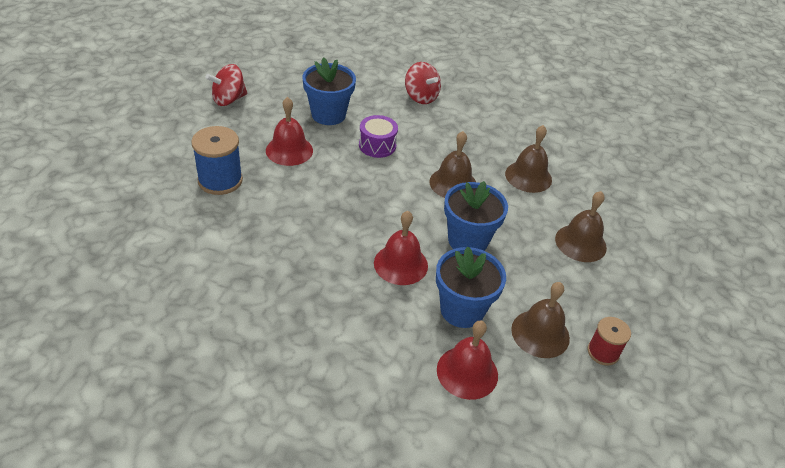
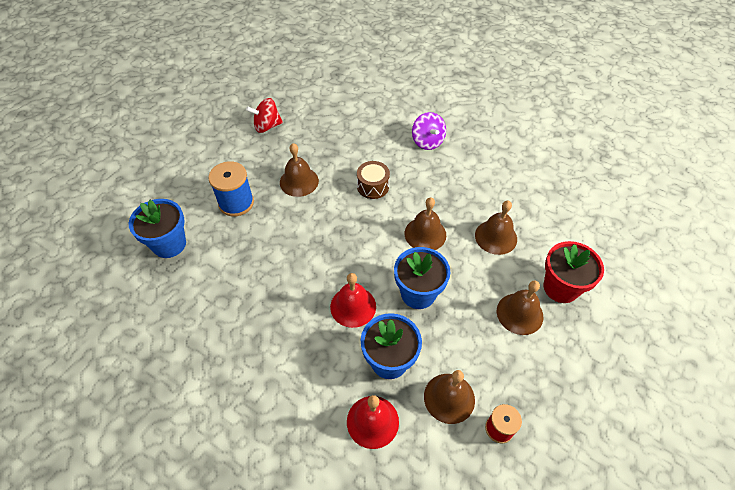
camera: 20 degrees right, 10 degrees up
(289, 150) = (299, 181): red bell -> brown bell
(328, 115) = (342, 150): blue flower pot -> blue flower pot (169, 244)
(377, 145) = (373, 186): purple drum -> brown drum
(421, 97) = (427, 142): red spinning top -> purple spinning top
(611, 213) = (560, 288): none -> red flower pot

